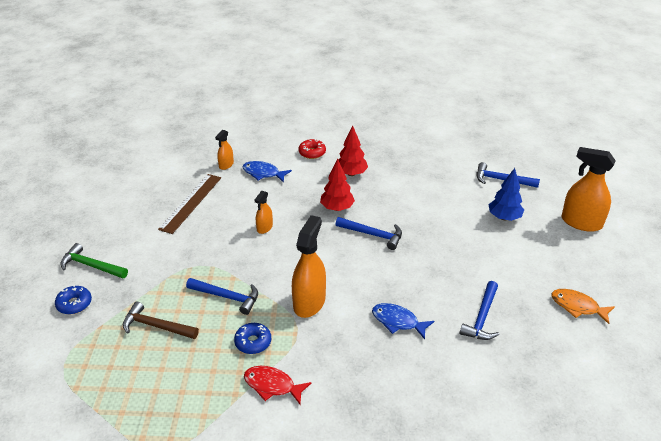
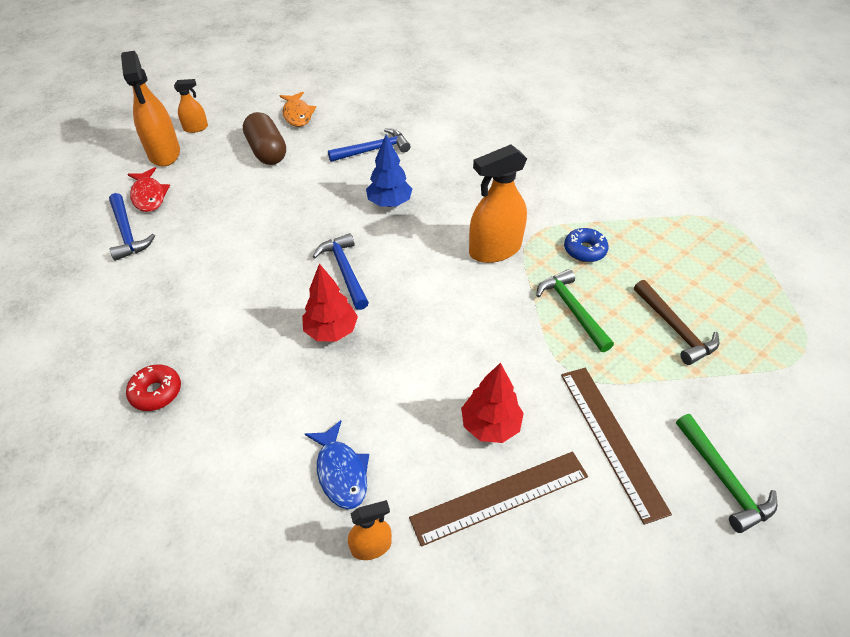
camera: 135 degrees left, 10 degrees up
(74, 304) = (769, 427): blue donut -> none
(156, 249) = (611, 439): none -> brown ruler
(227, 297) = (572, 309): blue hammer -> green hammer
(264, 227) = (444, 368): orange spray bottle -> orange spray bottle (196, 128)
(272, 385) = (598, 209): red fish -> red fish (149, 196)
(312, 153) = (227, 456): red donut -> red donut (156, 392)
(351, 173) = (241, 370): red tree -> red tree (490, 425)
(398, 321) = (439, 187): blue fish -> none
(504, 217) = (206, 200): blue tree -> blue tree (389, 203)
(536, 266) = (267, 151): none -> brown capsule

